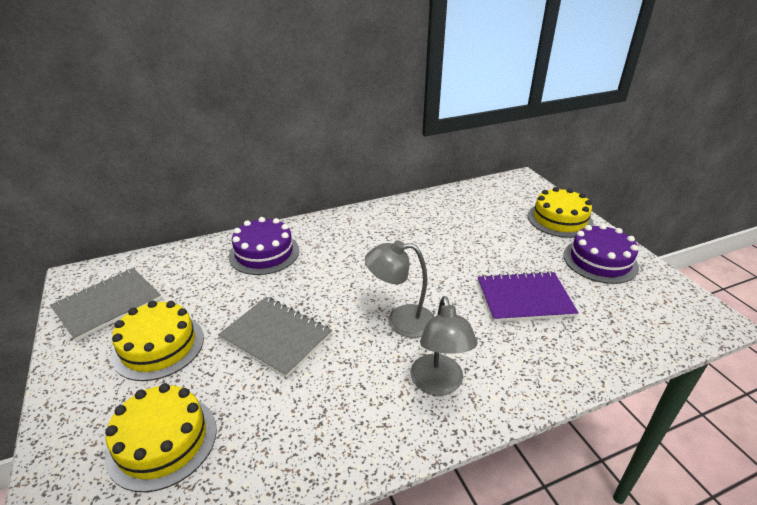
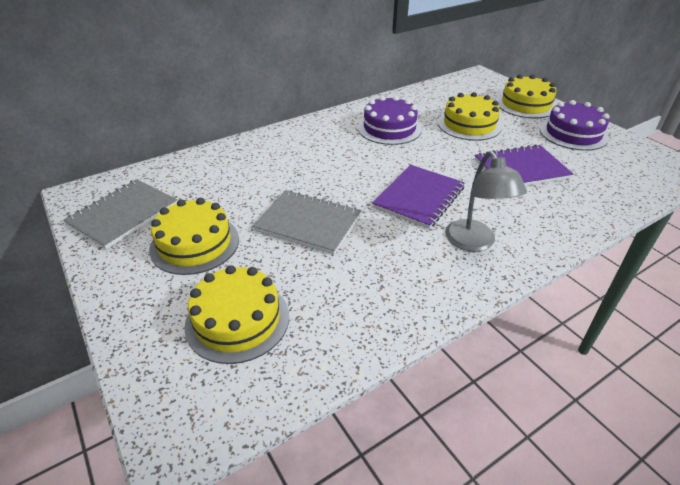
camera: 10 degrees left, 5 degrees up
(264, 253) = (263, 155): purple cake -> purple cake (389, 128)
(400, 321) = (419, 197): grey lamp -> purple notebook
(488, 238) = (469, 125): none -> yellow cake

